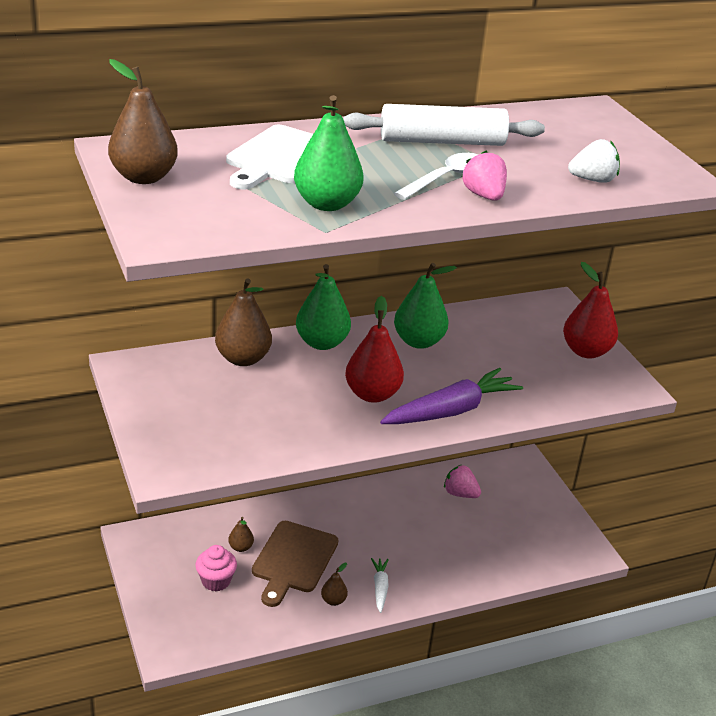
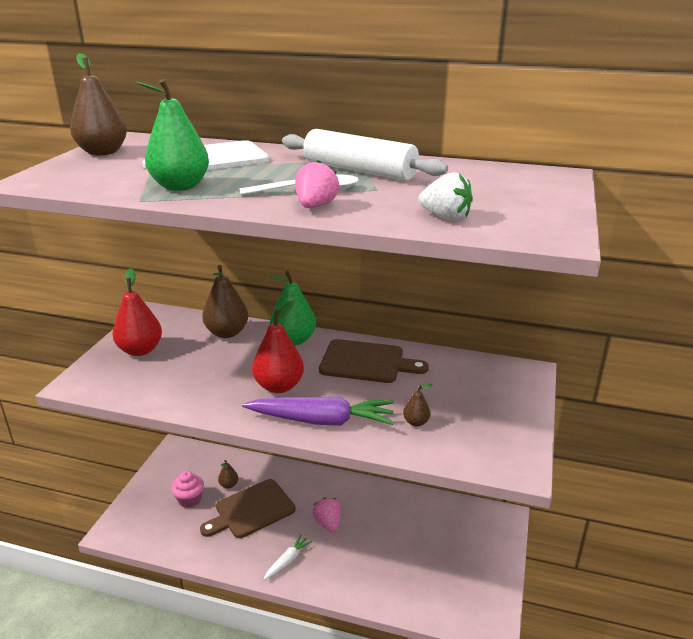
camera: 40 degrees right, 5 degrees down
(333, 600) = (246, 553): brown pear -> brown pear (416, 422)
(418, 341) = (366, 362): green pear -> brown cutting board
(460, 494) = (423, 519): pink strawberry -> pink strawberry (328, 523)
(586, 351) = (507, 419): red pear -> red pear (140, 350)

